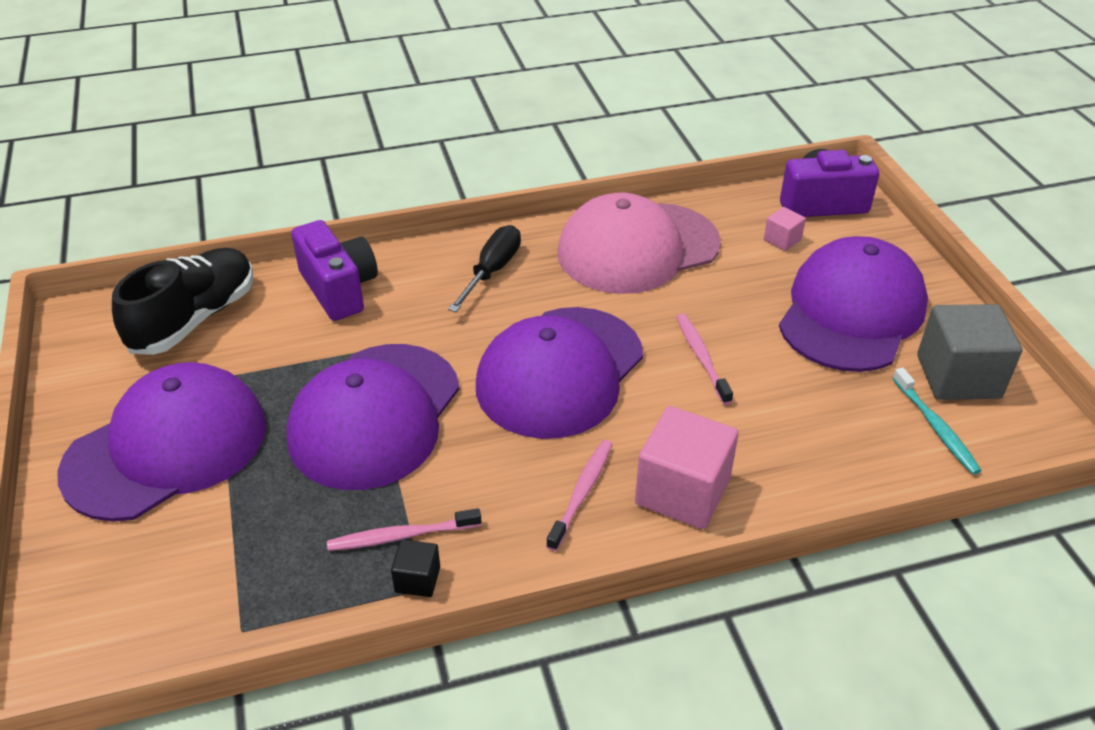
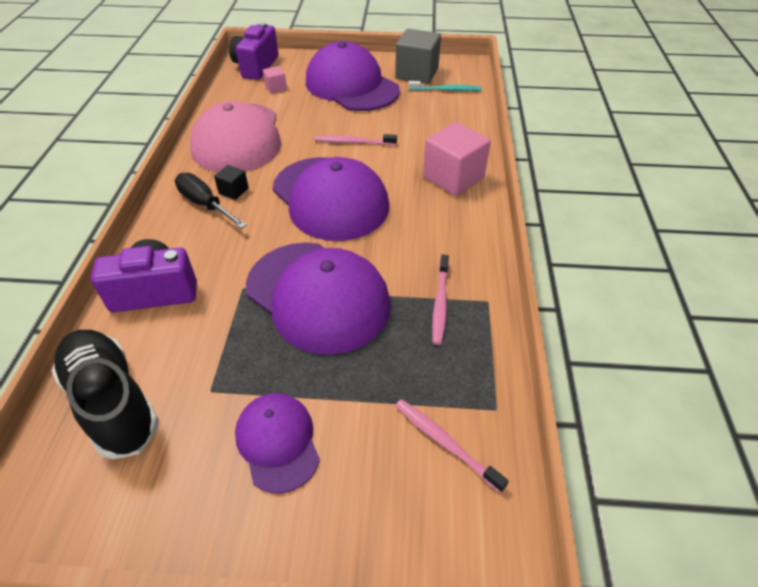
camera: 70 degrees left, 5 degrees up
(167, 448) = (278, 442): purple cap -> purple cap, size x0.54
(417, 579) = (480, 302): black cube -> black cube (233, 191)
(582, 492) = (437, 214): pink toothbrush -> pink toothbrush (444, 442)

